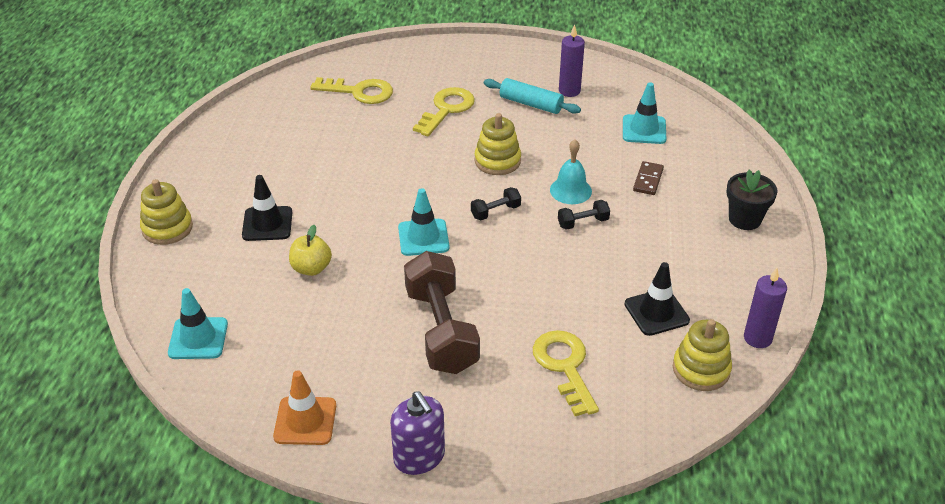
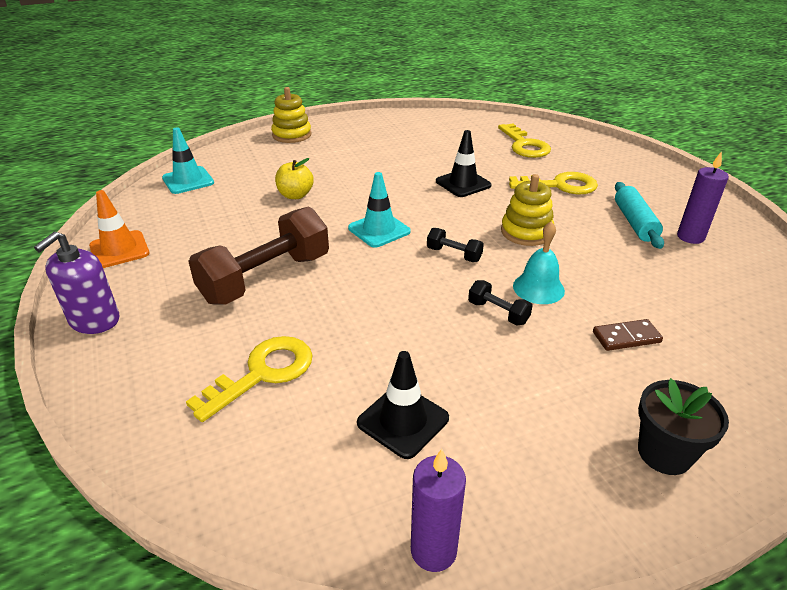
camera: 60 degrees right, 5 degrees down
(267, 224) = (329, 163): black traffic cone -> black traffic cone (463, 183)
(644, 130) = (708, 306): turquoise traffic cone -> none
(701, 369) = (328, 501): yellow stacking toy -> none

